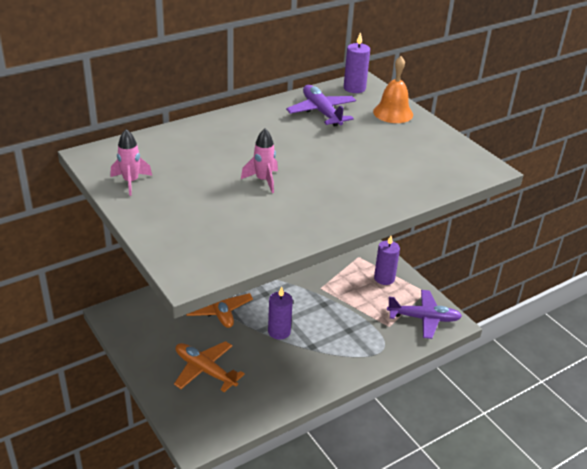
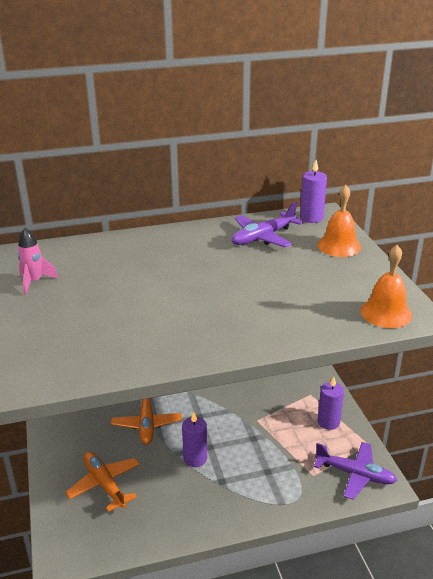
camera: 20 degrees right, 5 degrees down
(263, 180) = (161, 297): pink rocket -> none
(321, 112) = (263, 237): purple plane -> purple plane turned 120 degrees counterclockwise
(461, 168) = (386, 313): none -> orange bell

